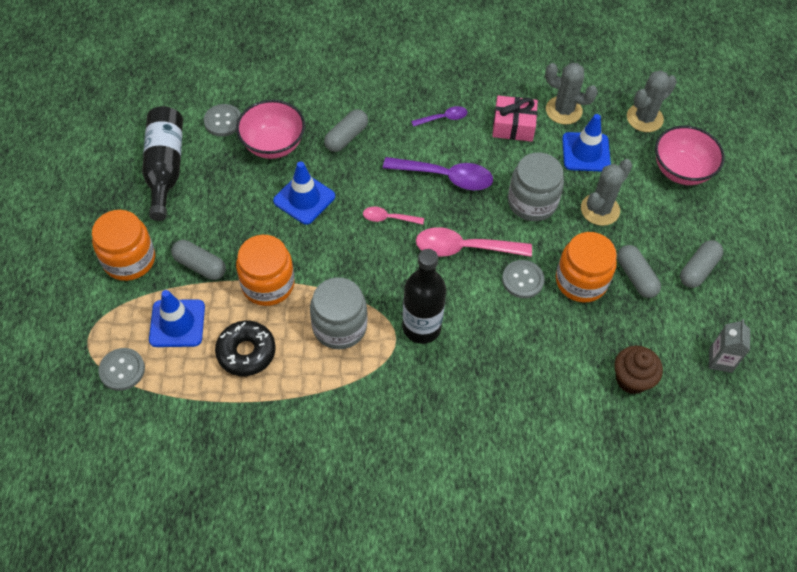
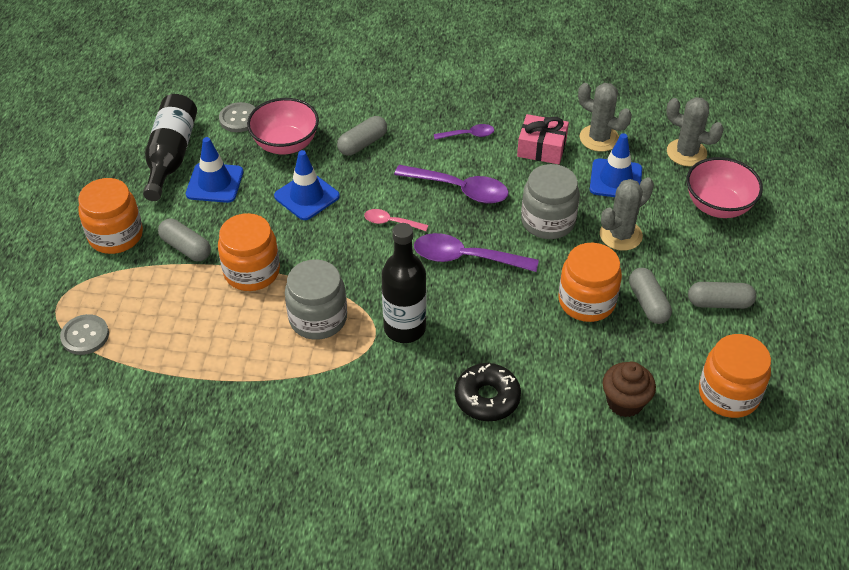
camera: 10 degrees right, 10 degrees down
(177, 323) = (151, 298): blue traffic cone -> blue traffic cone (215, 183)
(246, 352) = (215, 332): black donut -> black donut (487, 398)
(464, 248) = (466, 258): pink spoon -> purple spoon
(522, 280) = (523, 294): grey button -> none
(644, 118) = (686, 153): grey cactus -> grey cactus turned 60 degrees clockwise
(698, 269) = (719, 303): grey capsule -> grey capsule turned 45 degrees clockwise
(720, 360) = (728, 394): grey carton -> orange jar

